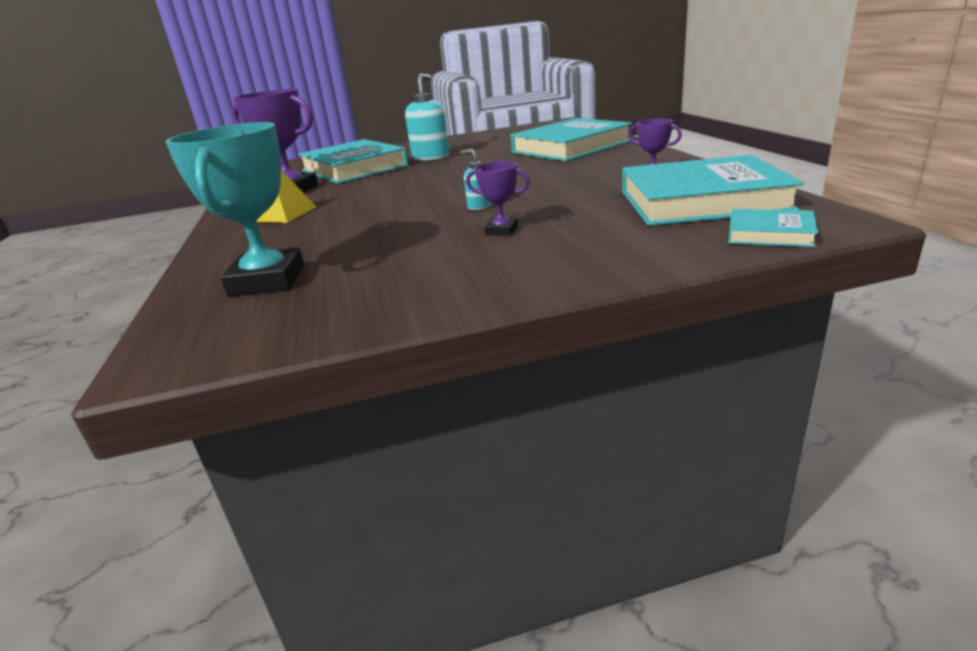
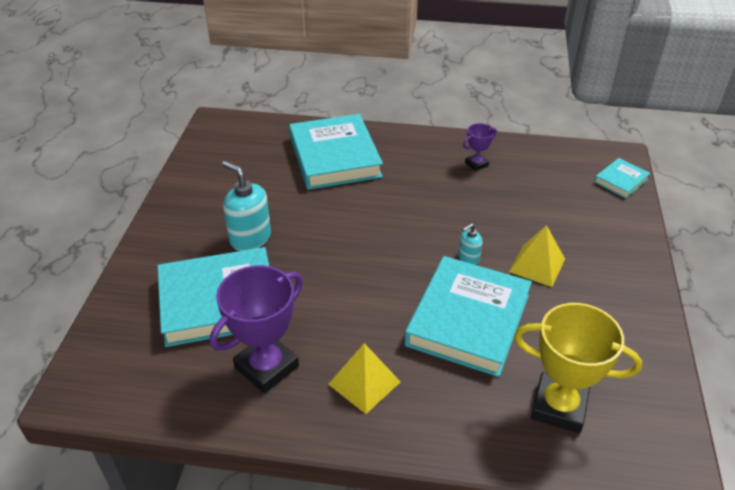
camera: 70 degrees left, 15 degrees up
(267, 281) = (559, 407): turquoise trophy -> yellow trophy
(501, 230) = (537, 265): purple trophy -> yellow pyramid
(702, 200) = (548, 172): turquoise book -> turquoise book (468, 320)

